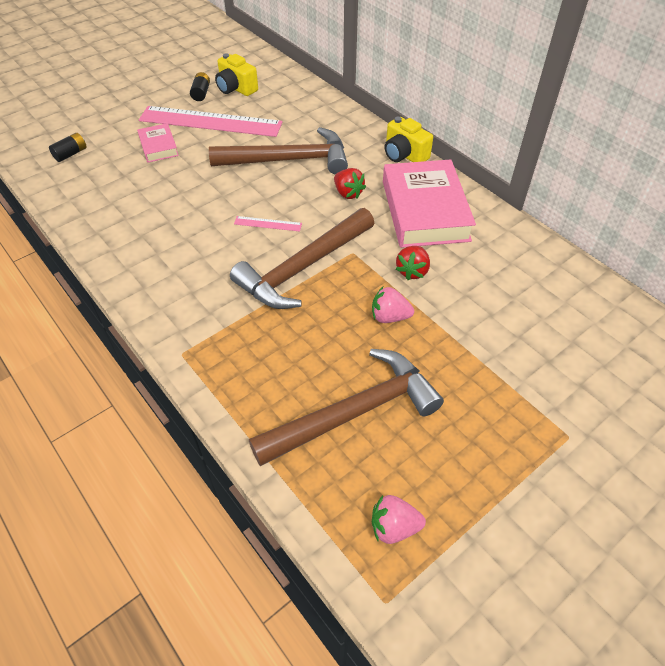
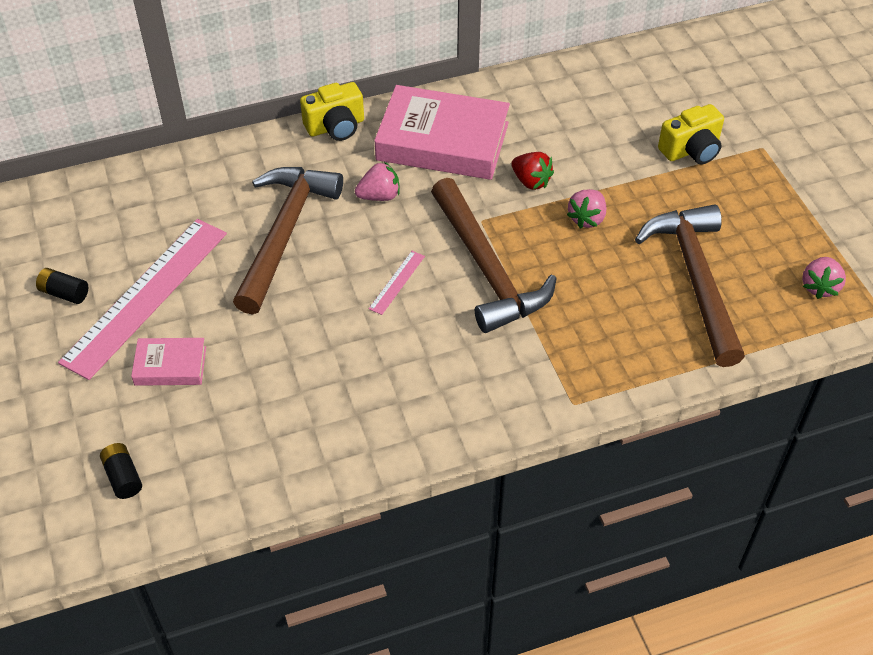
camera: 70 degrees left, 0 degrees up
(236, 88) = (80, 250): yellow camera -> yellow camera (691, 150)
(348, 193) = (379, 196): red strawberry -> pink strawberry

